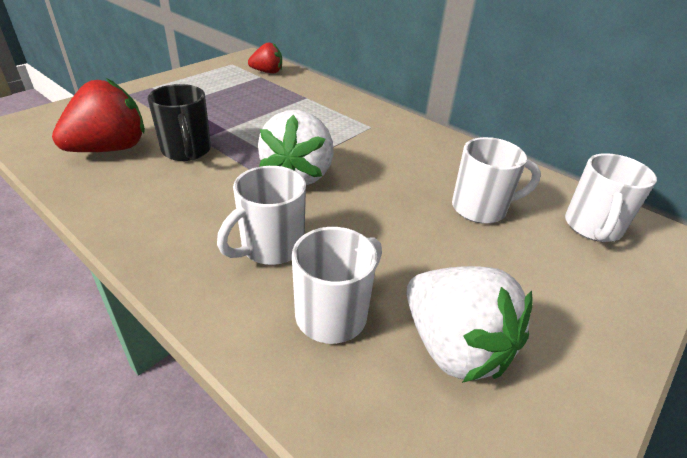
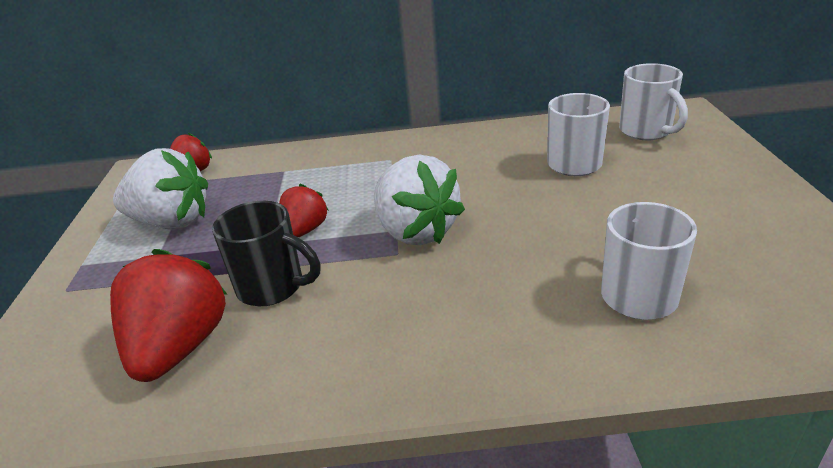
camera: 40 degrees left, 5 degrees down
(252, 134) = (304, 230): none -> red strawberry
(270, 247) = (511, 294): white mug -> none
(454, 347) = (722, 251): white strawberry -> white strawberry (172, 222)

